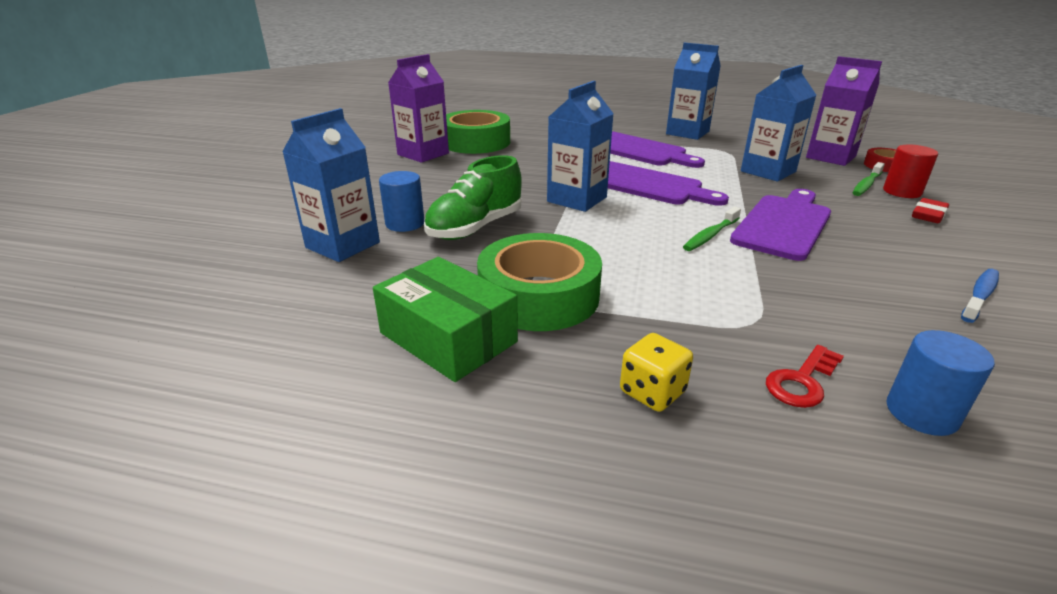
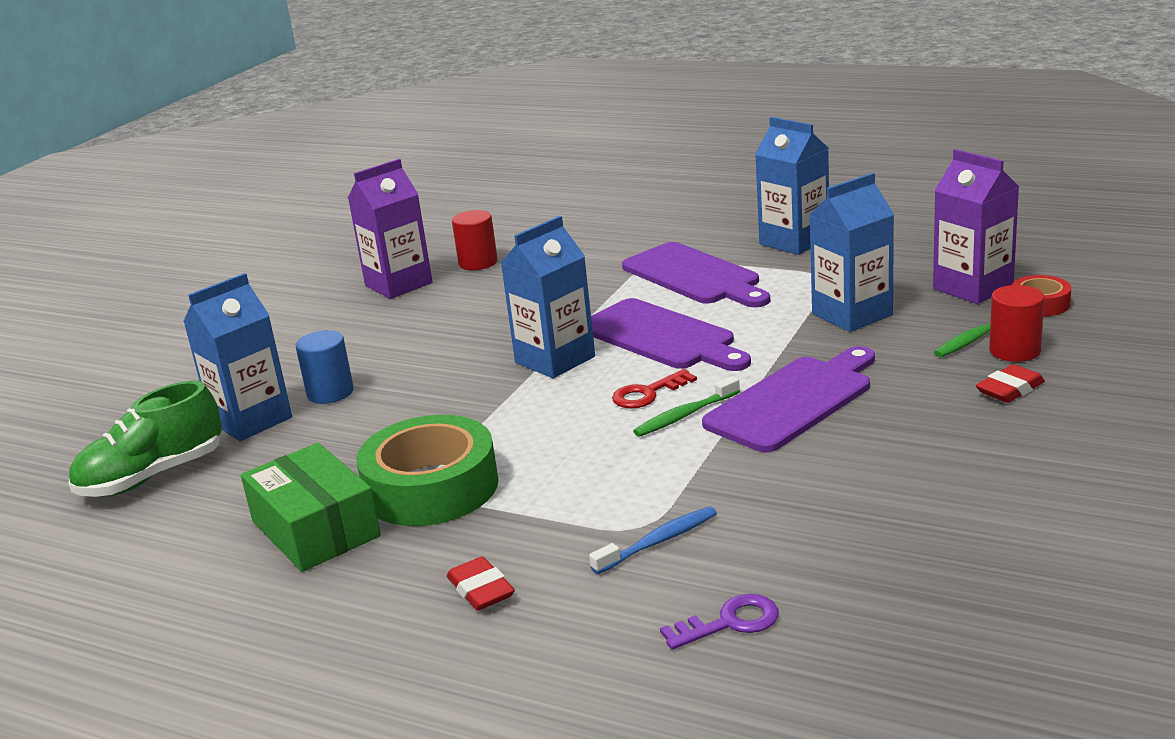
camera: 15 degrees right, 5 degrees down
(475, 142) = (478, 263): green tape -> red cylinder
(475, 228) = (408, 400): green shoe -> green shoe (152, 476)
(652, 392) = (481, 590): yellow dice -> red eraser
(801, 381) = (637, 587): red key -> red key (647, 394)
(921, 413) = (730, 622): blue cylinder -> purple key
(980, 295) = (944, 504): blue toothbrush -> blue toothbrush (659, 541)

